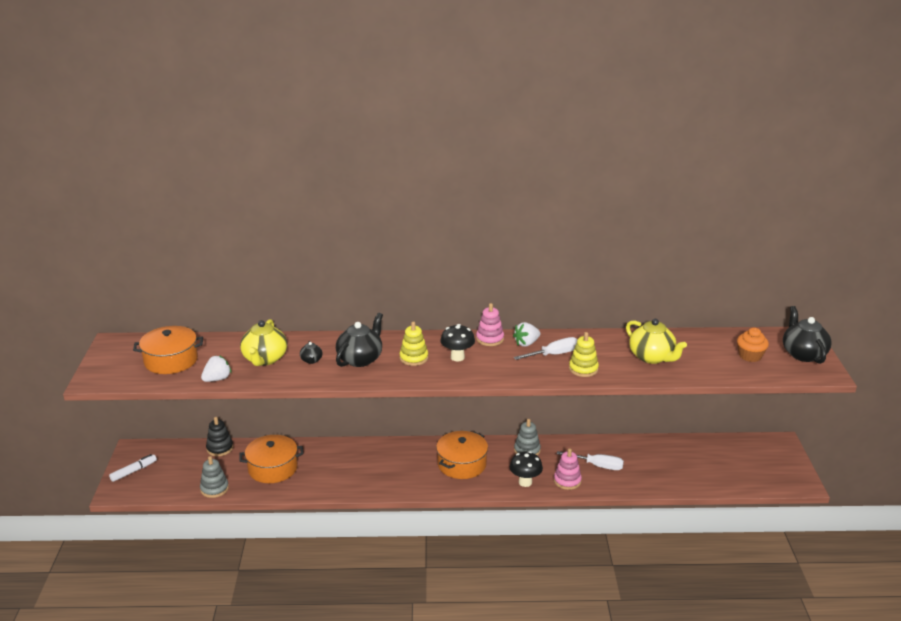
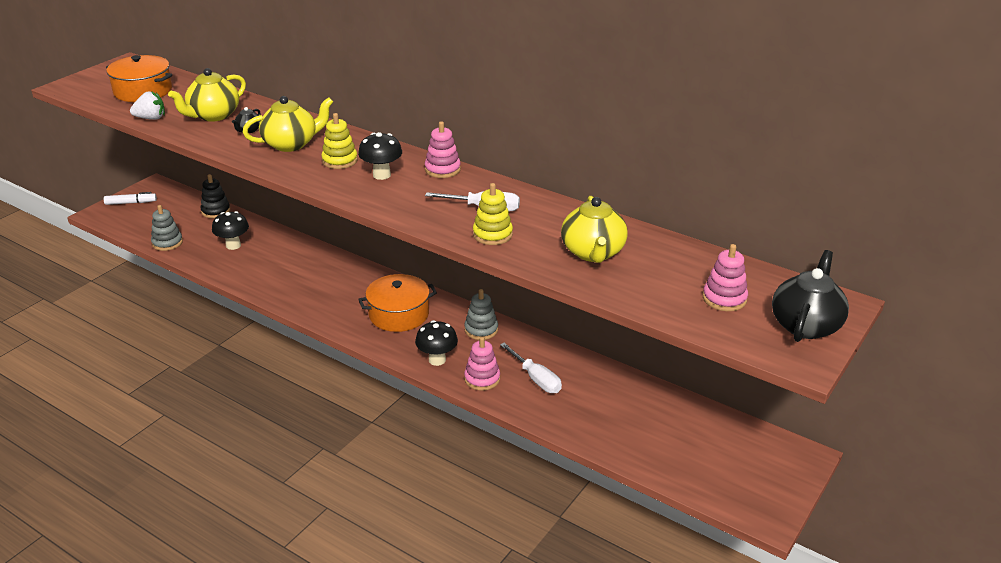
camera: 35 degrees right, 5 degrees up
(273, 468) = (233, 245): orange pot -> black mushroom
(360, 359) = (291, 144): black teapot -> yellow teapot
(526, 343) = (473, 187): white strawberry -> none
(750, 356) = (724, 299): orange cupcake -> pink stacking toy

